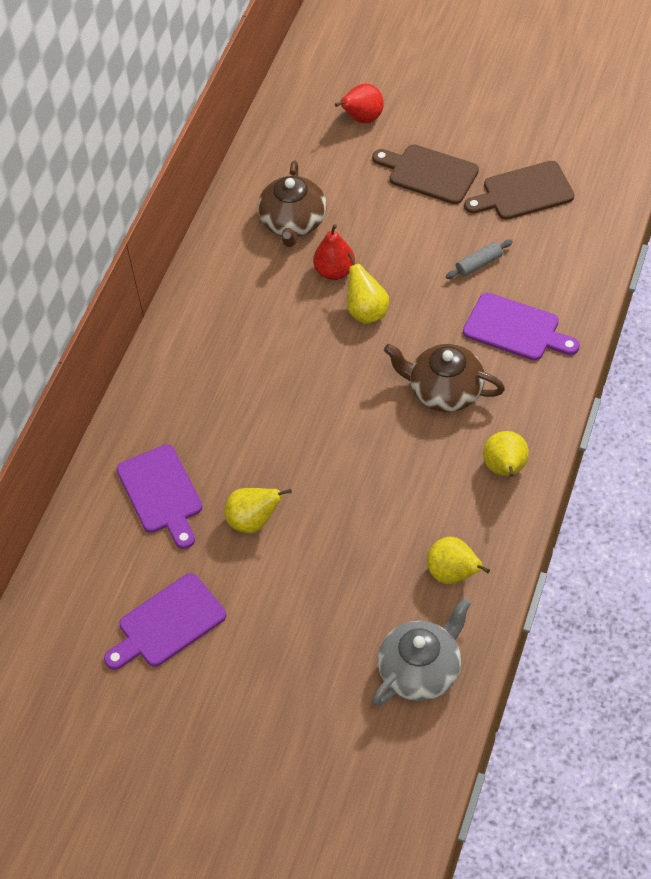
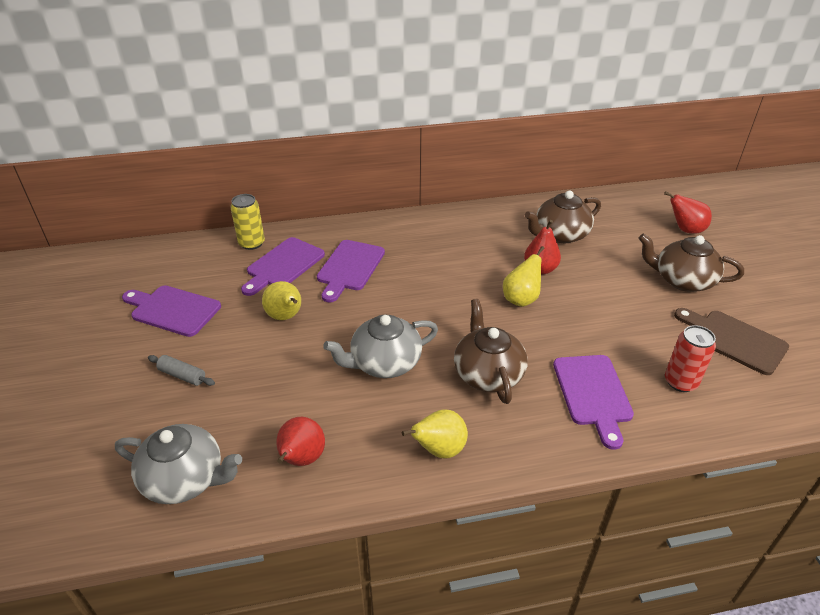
camera: 55 degrees right, 15 degrees down
(94, 510) = (251, 243): none -> yellow can
(212, 433) = (349, 268): none -> purple cutting board
(378, 464) = (384, 363): none -> grey teapot
(429, 173) = (682, 280): brown cutting board -> brown teapot
(453, 574) = (301, 459): yellow pear -> red pear
(479, 264) = (632, 343): grey rolling pin -> grey rolling pin (182, 375)
(542, 261) = (680, 382): none -> red can

